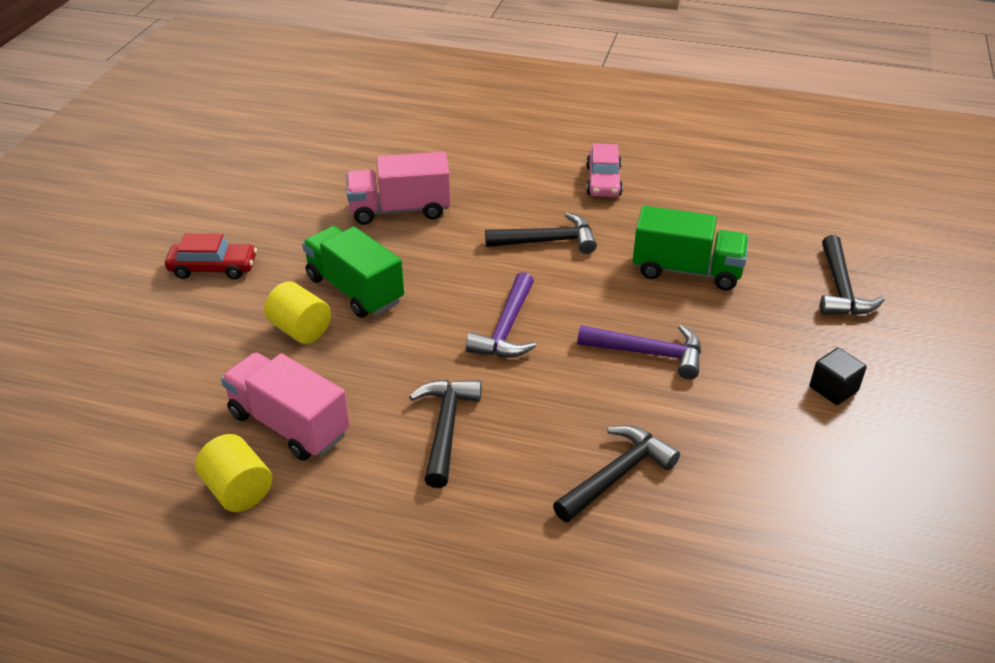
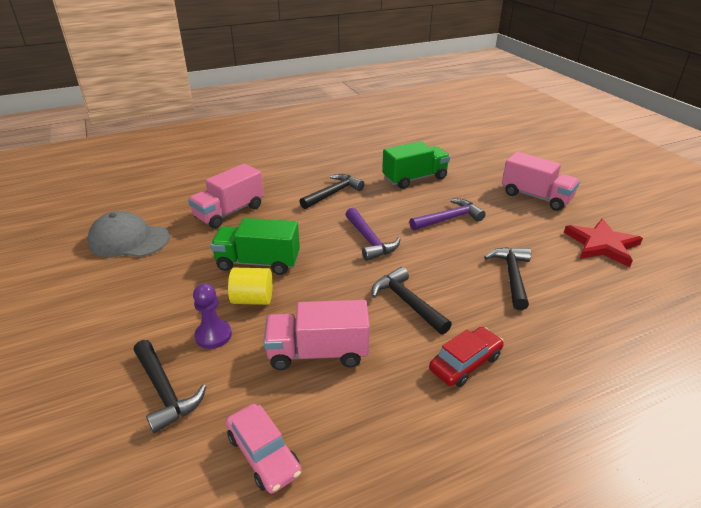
camera: 40 degrees left, 5 degrees down
(213, 268) = (141, 296): red car -> red car (465, 363)
(224, 347) = (213, 335): none -> purple pawn
(238, 490) = (338, 409): yellow cylinder -> none
(268, 197) = (129, 240): none -> grey cap
(603, 181) = (323, 157): pink car -> pink car (263, 454)
(821, 513) = (602, 245): none -> red star
(833, 389) = (536, 197): black cube -> pink truck
(840, 288) = (483, 159): black hammer -> black hammer (165, 391)

